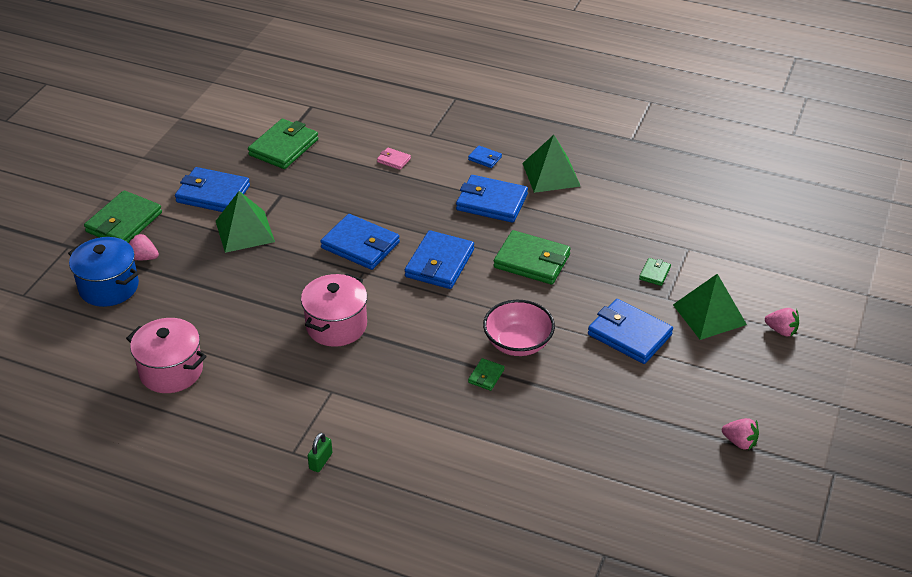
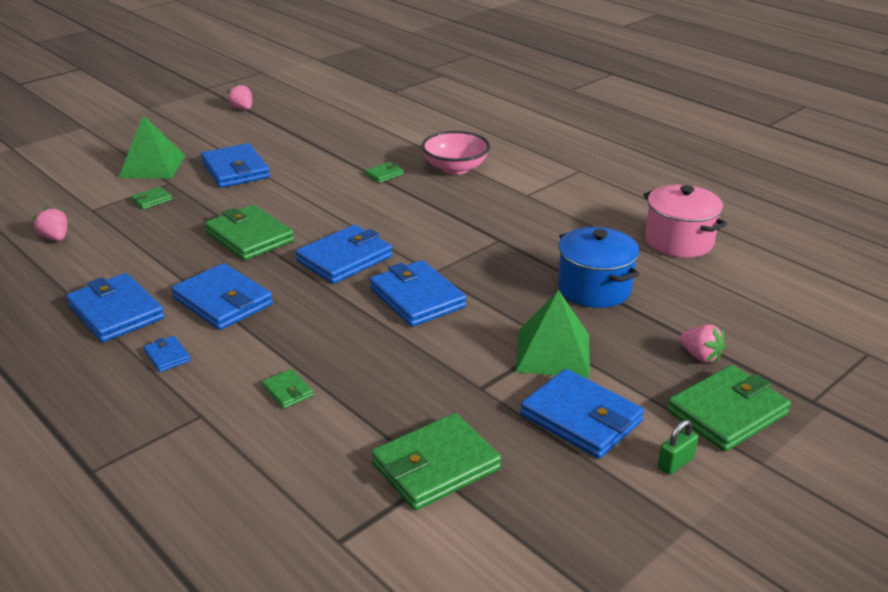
camera: 155 degrees left, 10 degrees down
(109, 287) = (749, 333): blue pot -> blue pot (594, 288)
(320, 461) = (559, 161): green padlock -> green padlock (675, 463)
(336, 325) = (493, 236): pink pot -> none
(393, 160) = (288, 391): pink wallet -> green wallet
(518, 343) = (335, 186): pink bowl -> pink bowl (455, 168)
(551, 174) = (116, 312): green pyramid -> blue wallet
(781, 330) = (116, 146): pink strawberry -> pink strawberry (55, 238)

